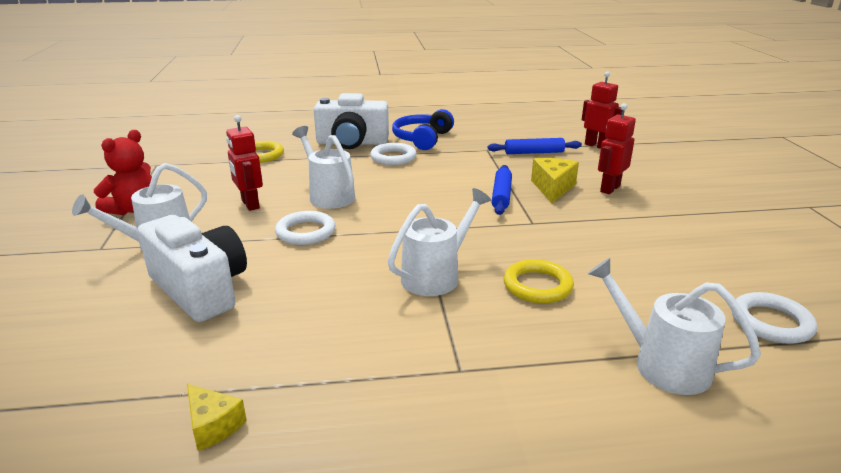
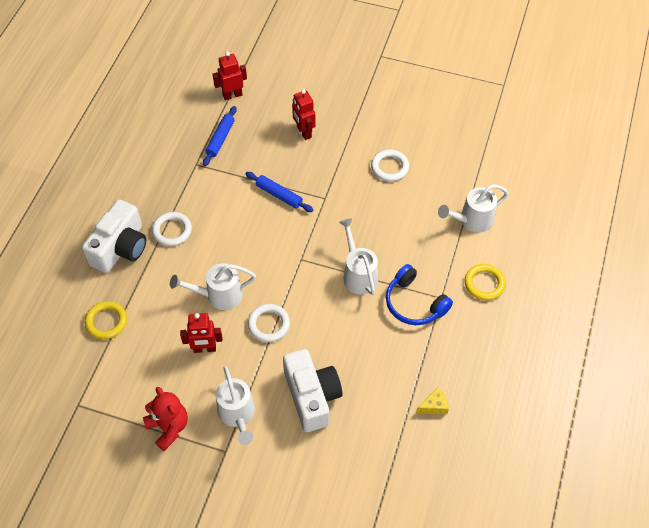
camera: 65 degrees left, 30 degrees up
(200, 289) = (312, 396): white camera -> white camera turned 90 degrees clockwise
(422, 139) = (144, 196): blue headphones -> blue headphones (414, 303)
(537, 286) = (391, 232): yellow ring -> yellow ring (484, 283)
(552, 188) = (285, 161): yellow cheese -> none
(771, 322) = (465, 160): white ring -> white ring (390, 167)

